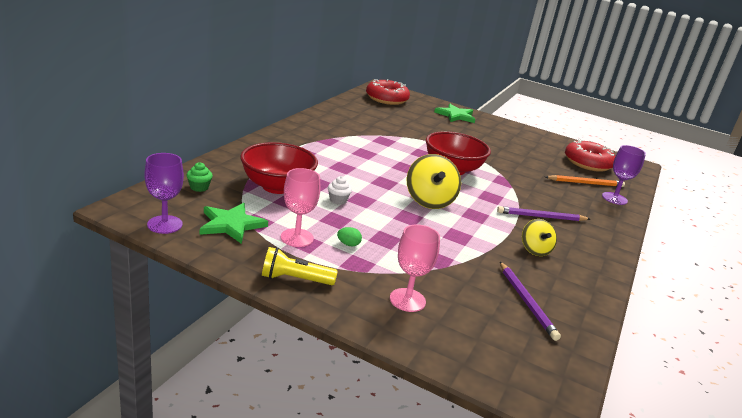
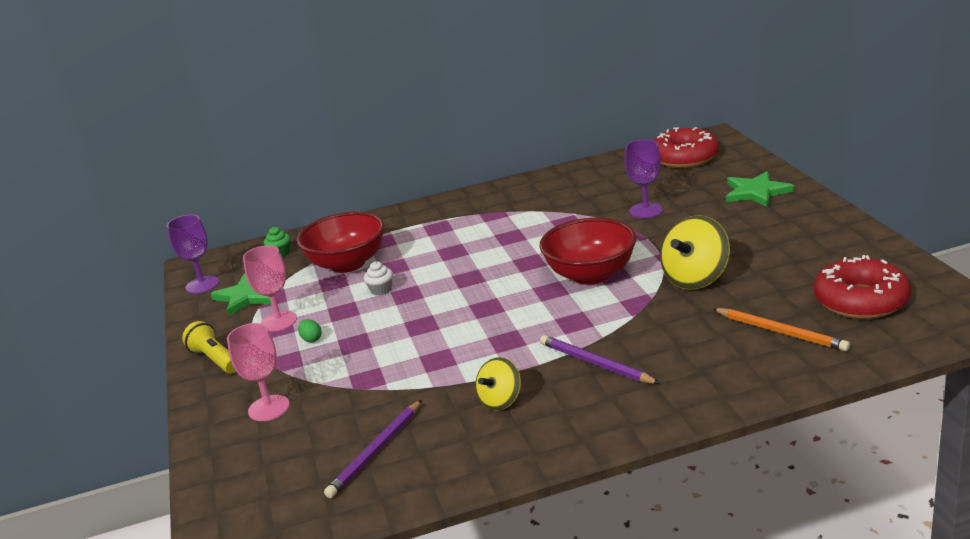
camera: 55 degrees right, 0 degrees up
(429, 201) = (481, 311): yellow spinning top -> yellow spinning top (695, 278)
(614, 198) = (786, 366): purple goblet -> purple goblet (646, 210)

